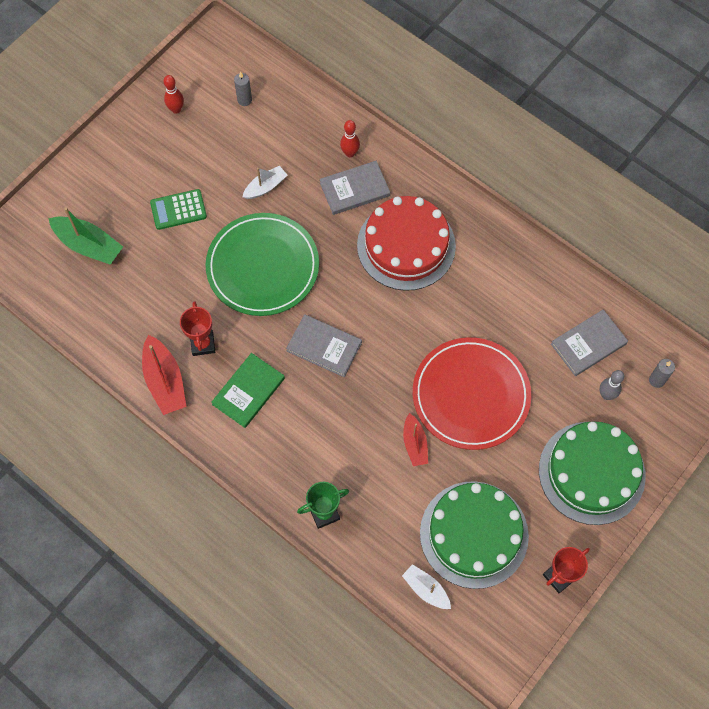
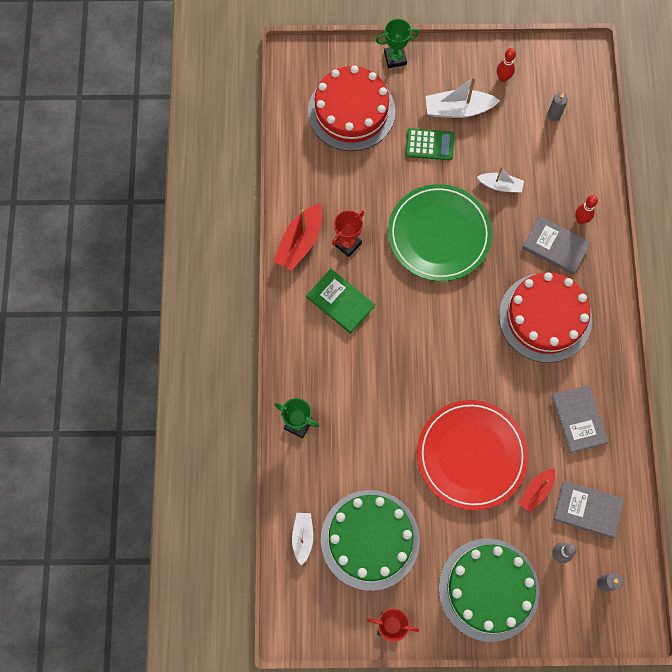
camera: 50 degrees right, 5 degrees up
(76, 173) = (395, 58): none -> green trophy
(88, 245) = (351, 111): green boat -> red cake
(169, 164) = (458, 109): none -> white boat
(178, 210) = (429, 144): green calculator -> green calculator turned 150 degrees clockwise
(248, 391) = (340, 302): green book -> green book turned 45 degrees clockwise
(324, 347) = (417, 325): grey book -> grey book (578, 419)
(415, 444) = (400, 445): red boat -> red boat (536, 491)

